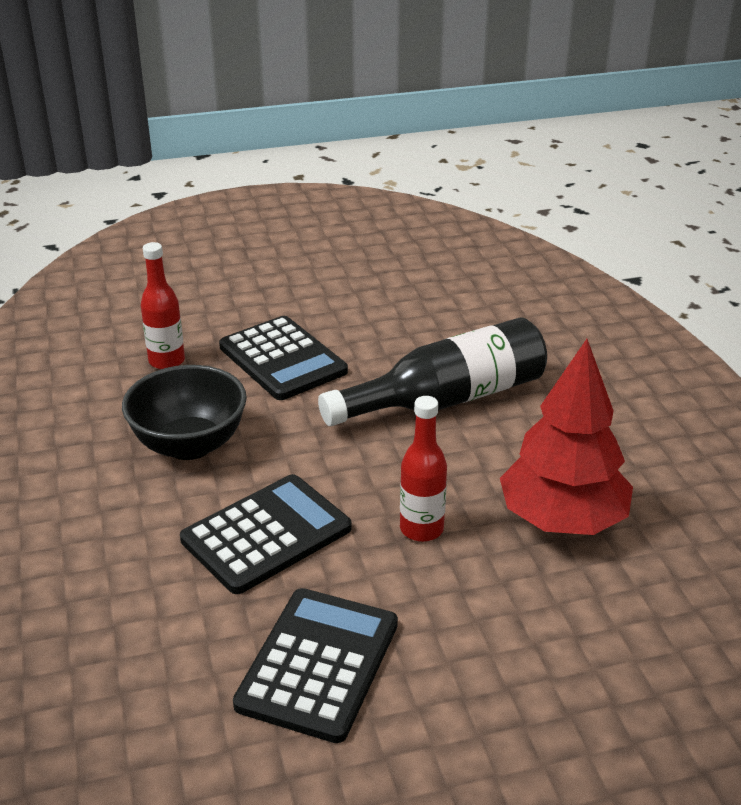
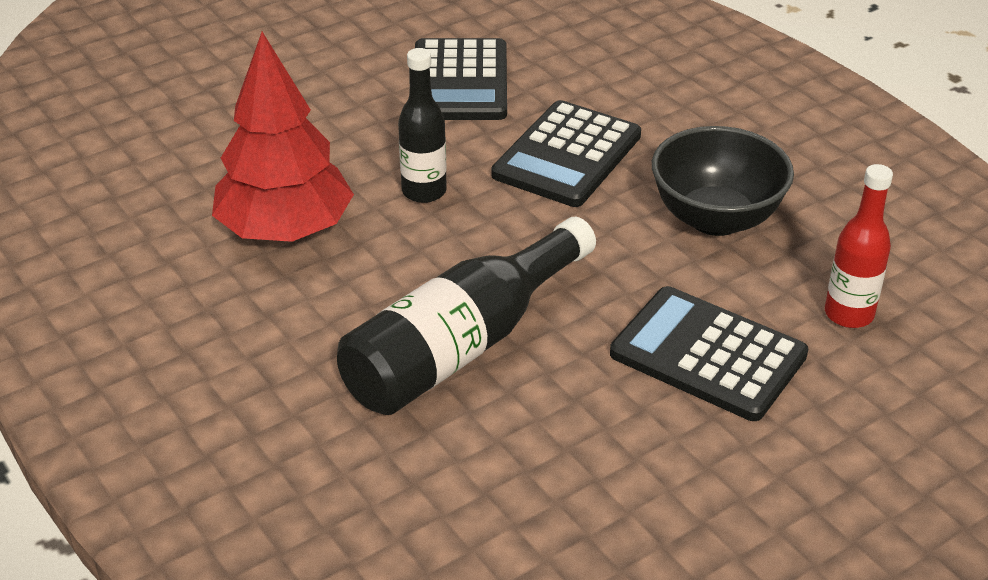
camera: 160 degrees right, 5 degrees up
(421, 529) = (424, 191): red bottle -> black bottle

